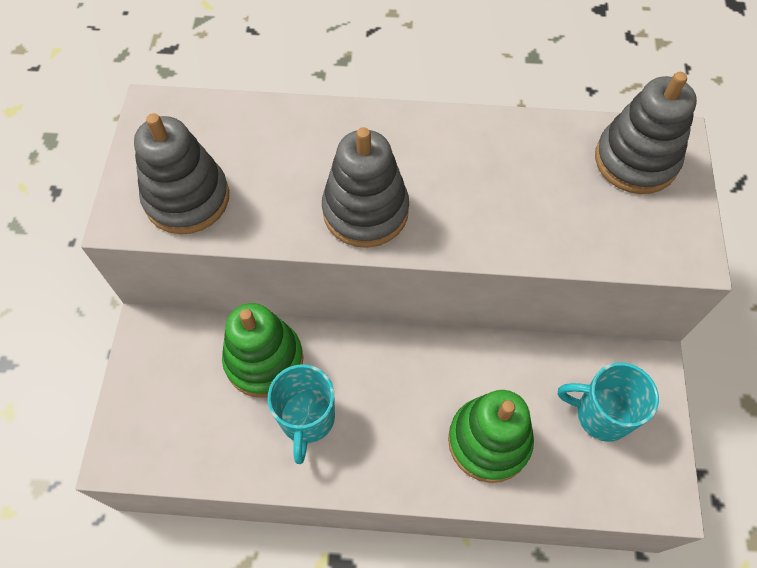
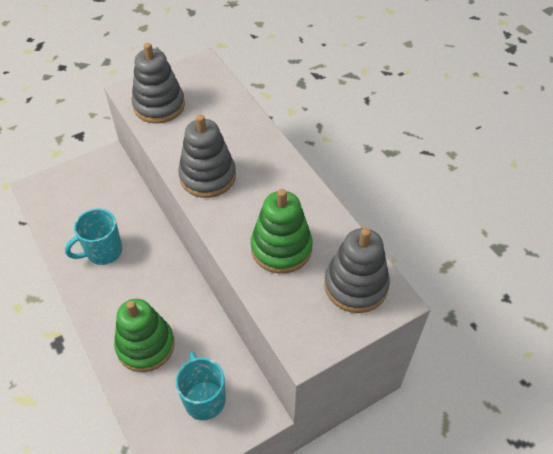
camera: 55 degrees right, 10 degrees down
(264, 360) = (125, 214): green stacking toy -> green stacking toy (281, 248)

